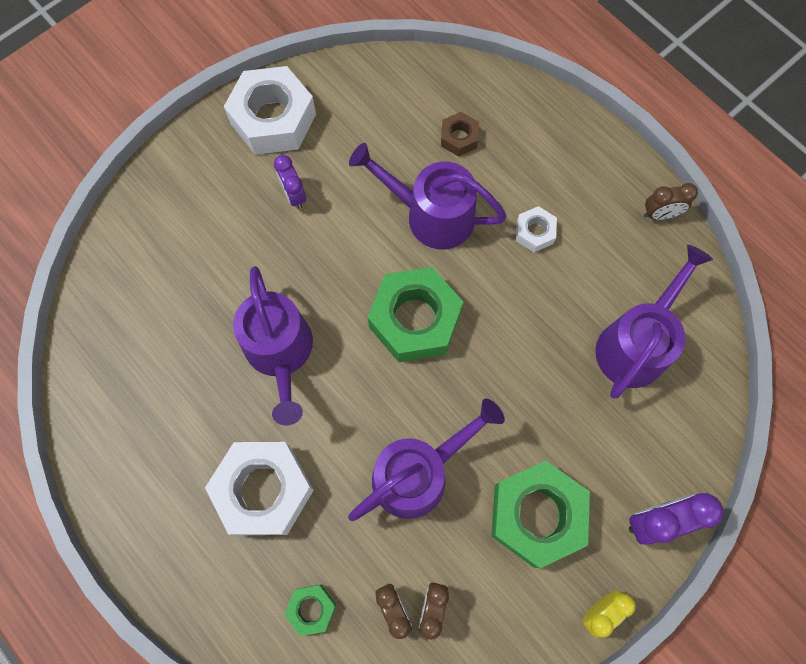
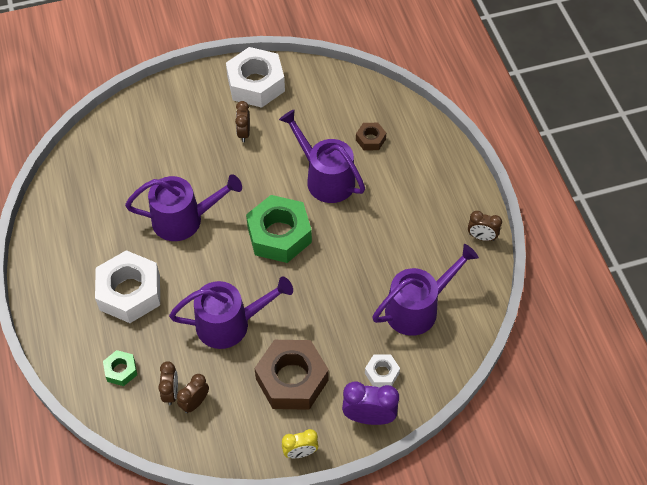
camera: 25 degrees right, 15 degrees down
(280, 352) = (184, 219): purple watering can -> purple watering can turned 105 degrees counterclockwise
(294, 195) = (244, 133): purple clock -> brown clock
(534, 232) = (388, 215): white nut -> white nut (381, 373)
(536, 515) = (292, 379): green nut -> brown nut

